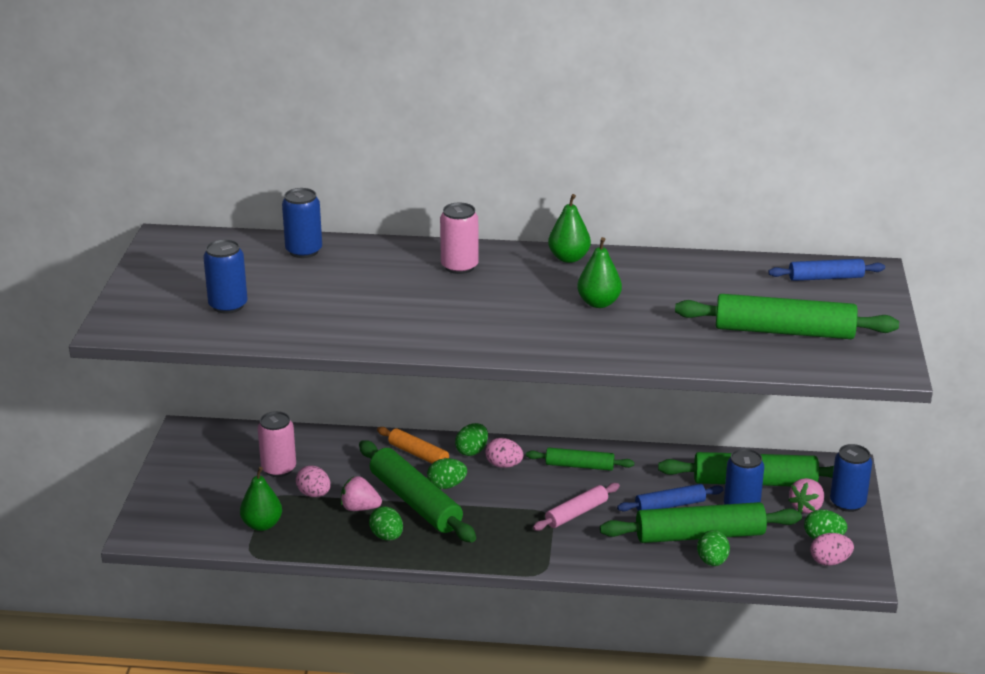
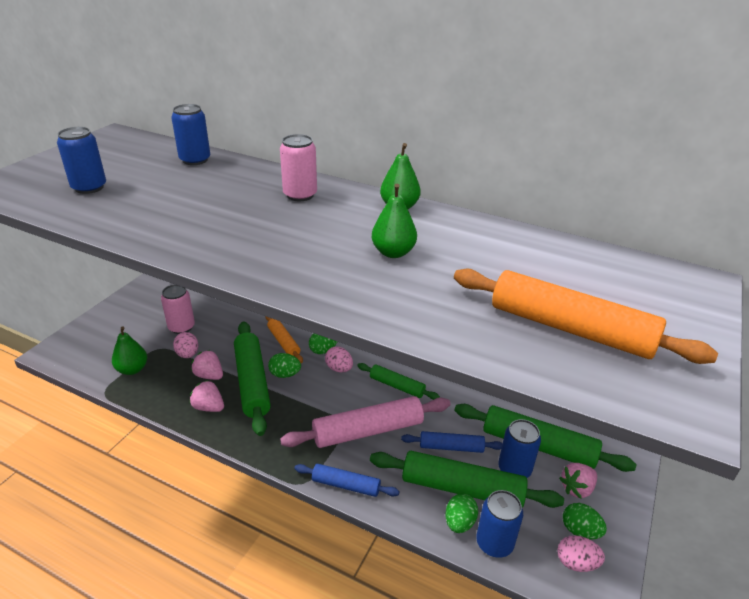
camera: 20 degrees right, 5 degrees up
(387, 536) = (209, 407): green egg -> pink strawberry
(576, 513) = (368, 431): pink rolling pin -> pink rolling pin, size x1.77
(784, 331) = (570, 329): green rolling pin -> orange rolling pin
(826, 277) = (646, 278): blue rolling pin -> blue rolling pin (346, 485)
(847, 503) = (619, 496): blue can -> blue can (494, 543)

